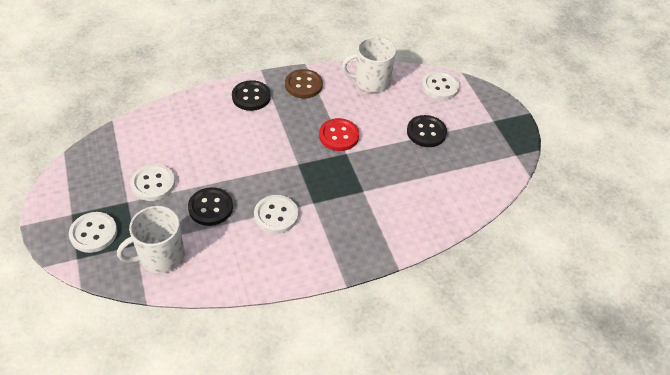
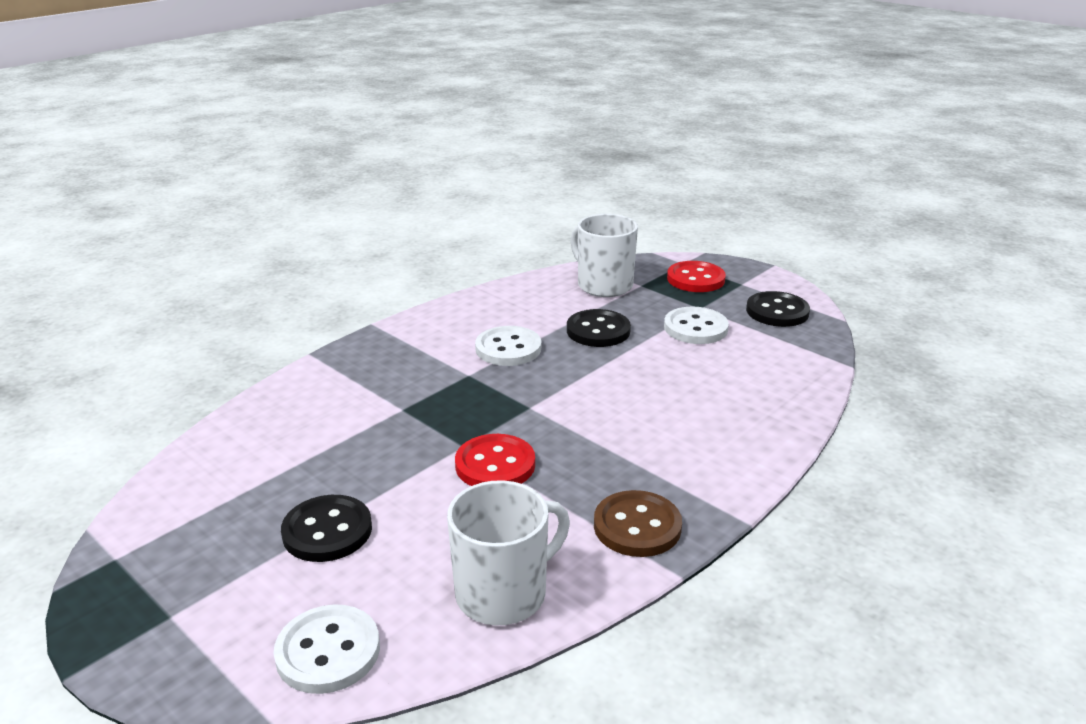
camera: 155 degrees right, 20 degrees down
(93, 233) = (695, 279): white button -> red button
(160, 256) = (603, 285): white mug -> white mug turned 75 degrees counterclockwise
(251, 97) = (706, 468): black button -> black button (777, 311)

